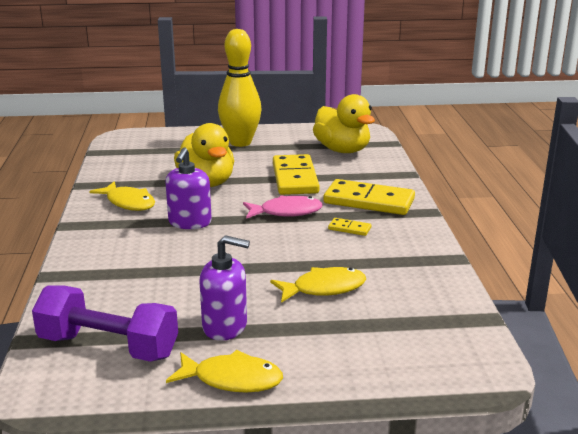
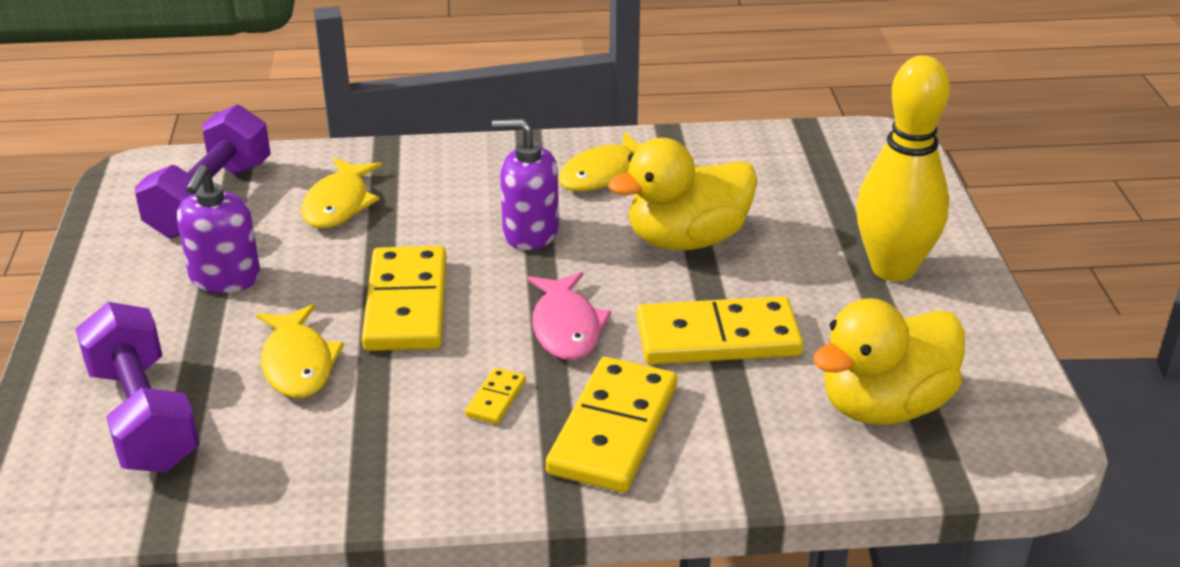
camera: 90 degrees right, 10 degrees up
(232, 379) = (110, 288): yellow fish -> yellow fish (339, 204)
(262, 257) = (406, 304): none -> yellow domino
(385, 339) = (143, 417): none -> purple dumbbell

